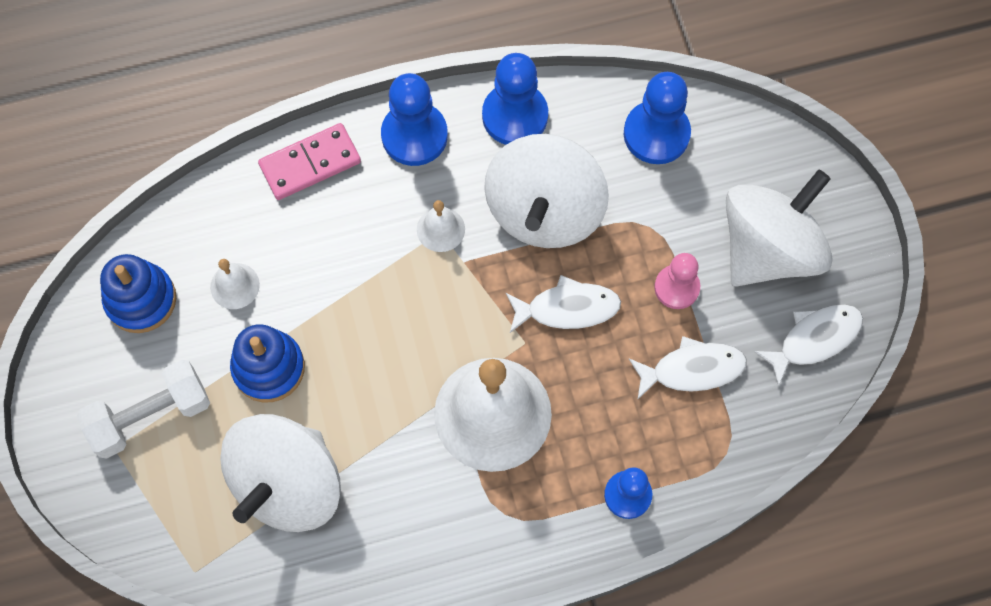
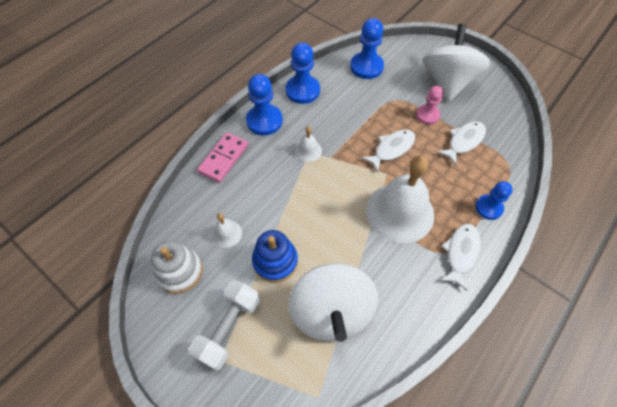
camera: 35 degrees left, 10 degrees down
(141, 300) = (180, 271): blue stacking toy -> white stacking toy
(544, 211) = (347, 118): white spinning top -> none
(814, 340) = (496, 103): white fish -> white fish (461, 253)

